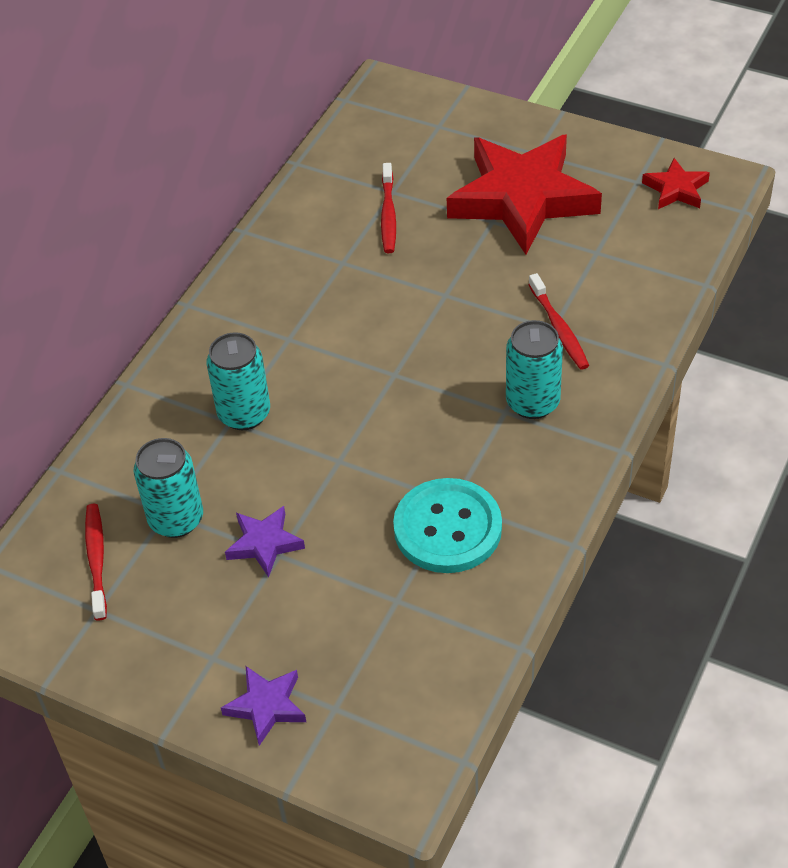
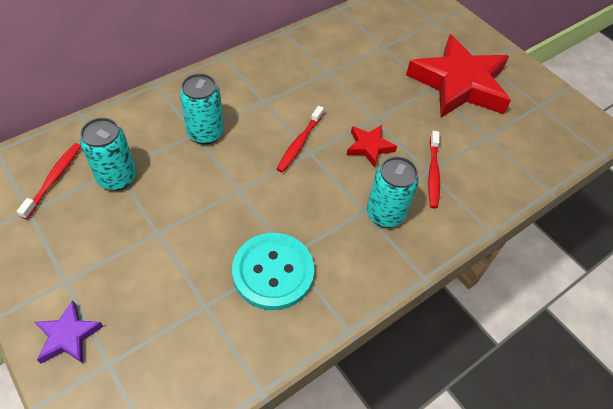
camera: 20 degrees right, 5 degrees up
(264, 543) = (154, 221): purple star -> none
(388, 215) = (372, 58): red toothbrush -> red toothbrush (299, 143)
(676, 189) = (563, 121): red star -> red star (369, 147)

